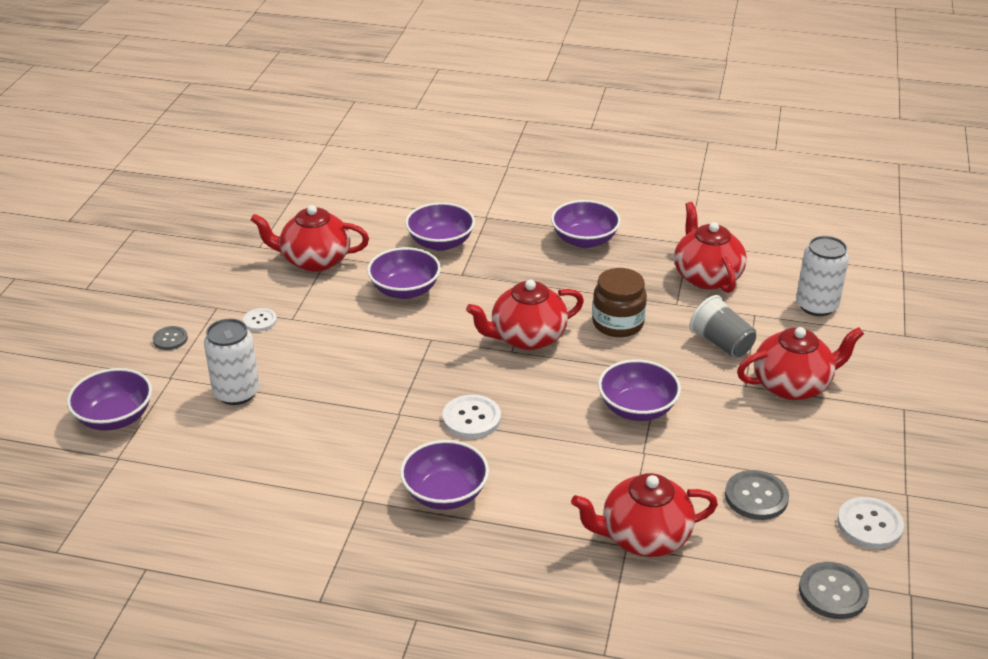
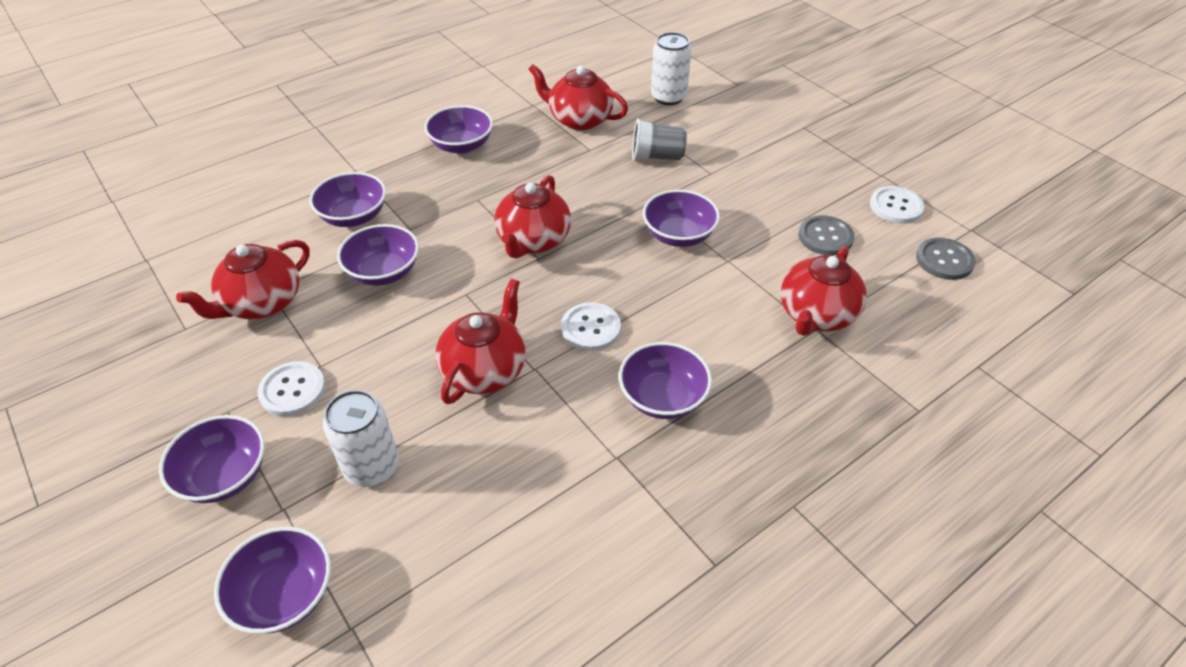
camera: 50 degrees left, 10 degrees up
(170, 339) = (224, 476): grey button -> purple bowl
(260, 321) = (292, 390): white button -> white button, size x1.60
(618, 323) = (576, 187): brown jar -> none
(792, 385) = (733, 154): red teapot -> red teapot (485, 370)

